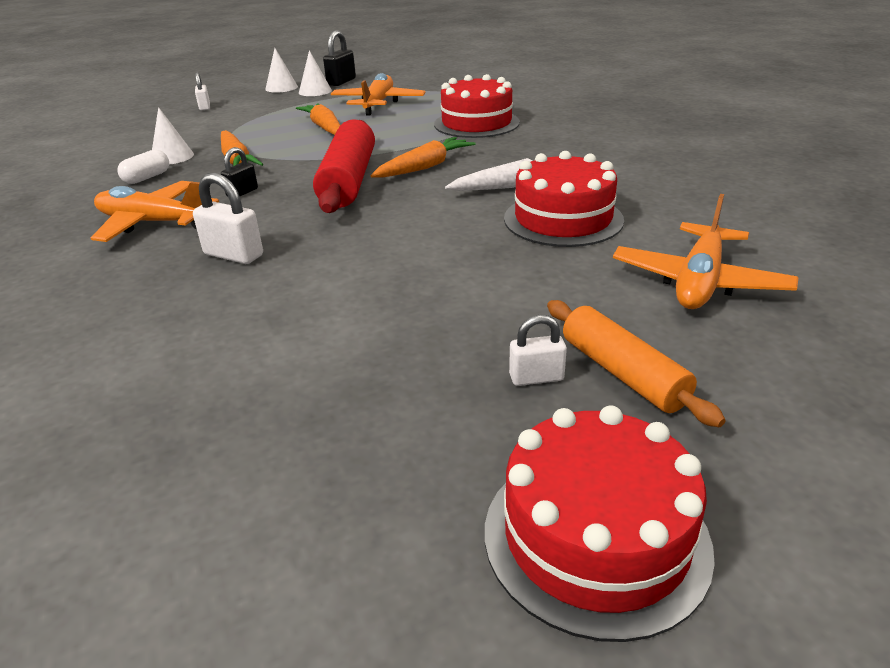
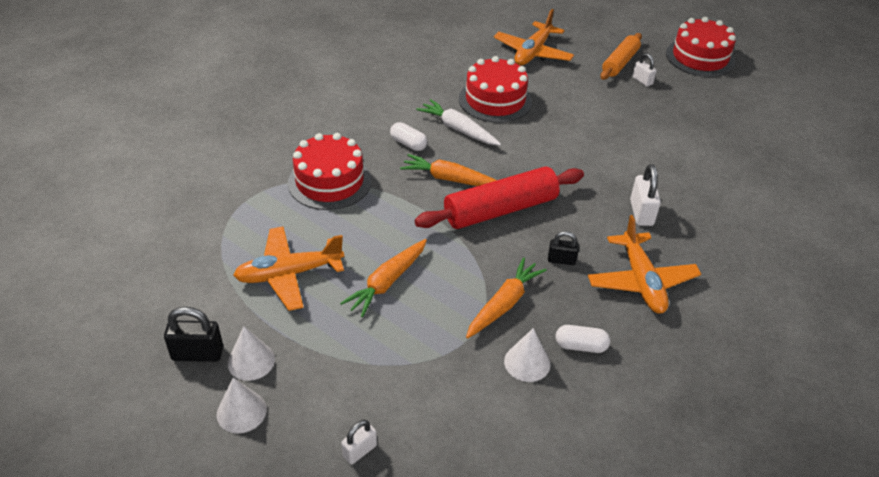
camera: 120 degrees left, 10 degrees up
(506, 158) = (408, 144): none -> white capsule
(699, 281) = (533, 53): orange plane -> orange plane turned 120 degrees clockwise

